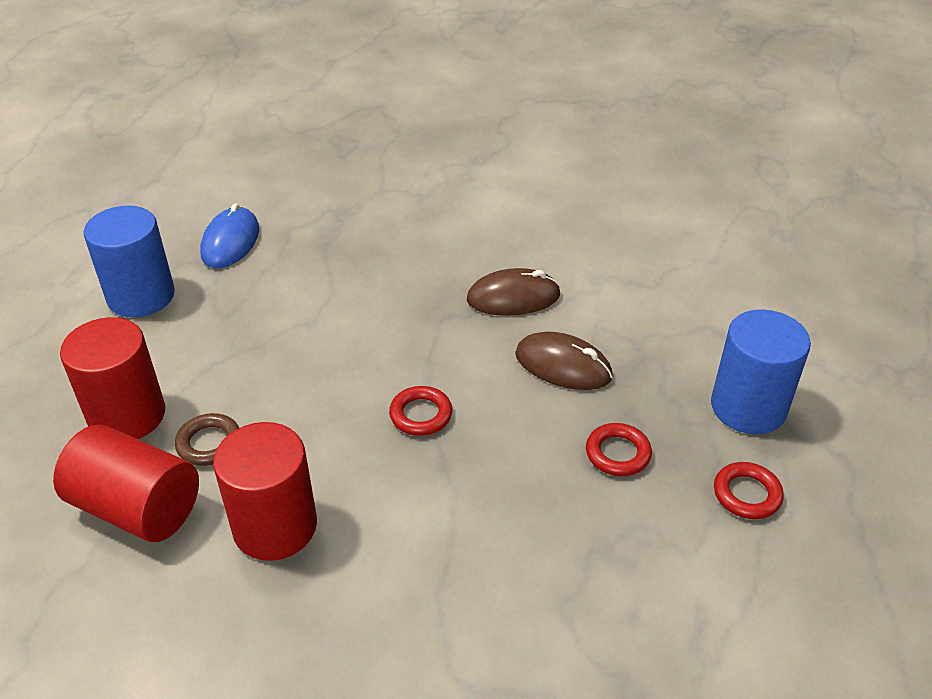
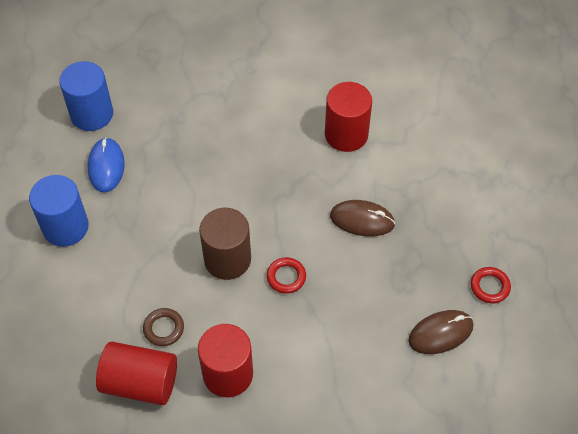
camera: 15 degrees left, 15 degrees up
(127, 416) = (102, 321): red cylinder -> red cylinder (346, 134)
(343, 376) = (227, 259): none -> brown cylinder
(513, 297) = (315, 172): brown mouse -> brown mouse (440, 333)
(617, 453) = (411, 276): red ring -> none
(748, 407) = (479, 225): blue cylinder -> blue cylinder (92, 114)

